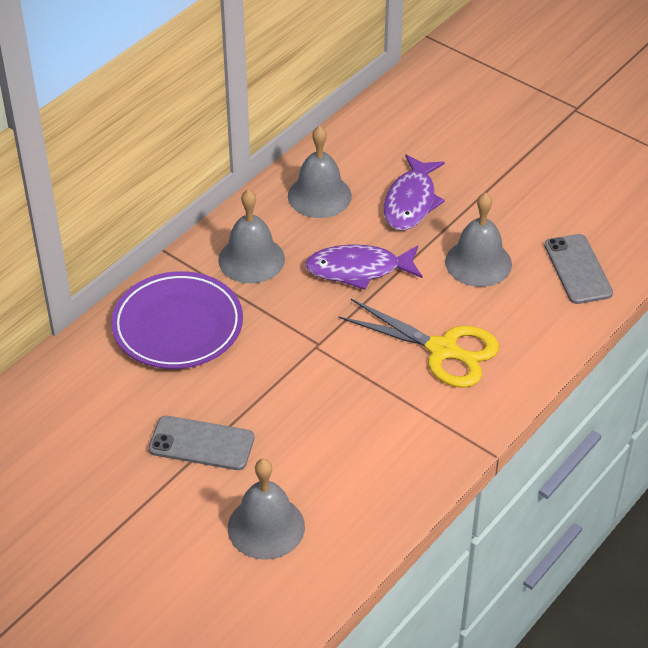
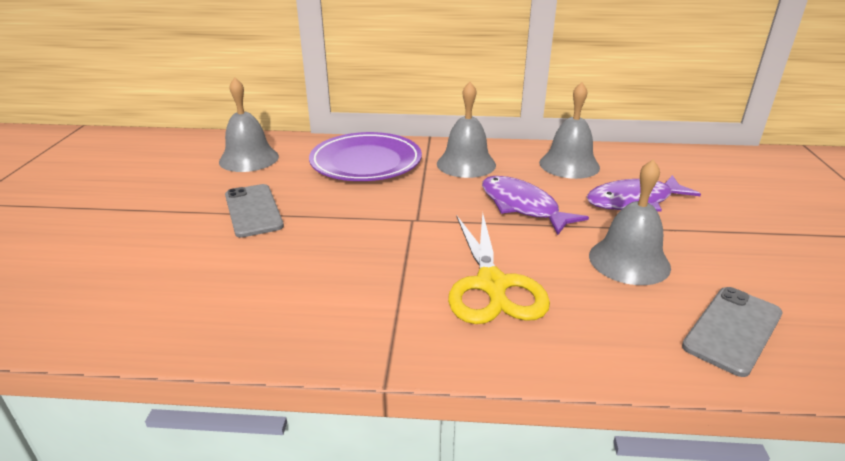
camera: 55 degrees right, 15 degrees down
(266, 527) = (174, 273): grey bell -> grey bell (249, 159)

